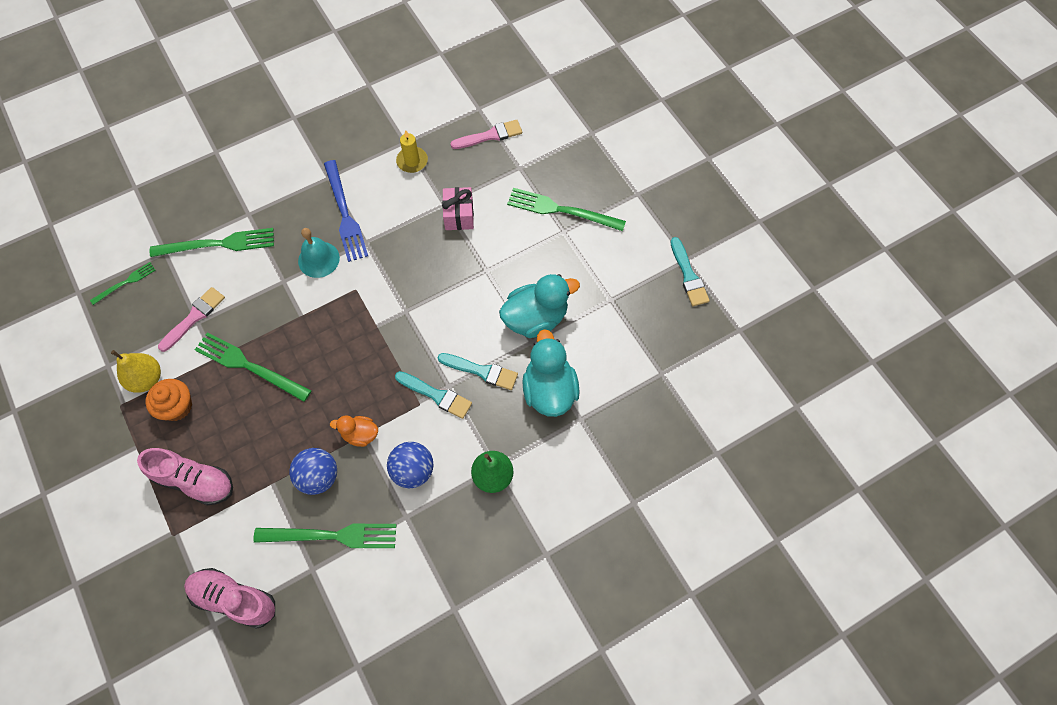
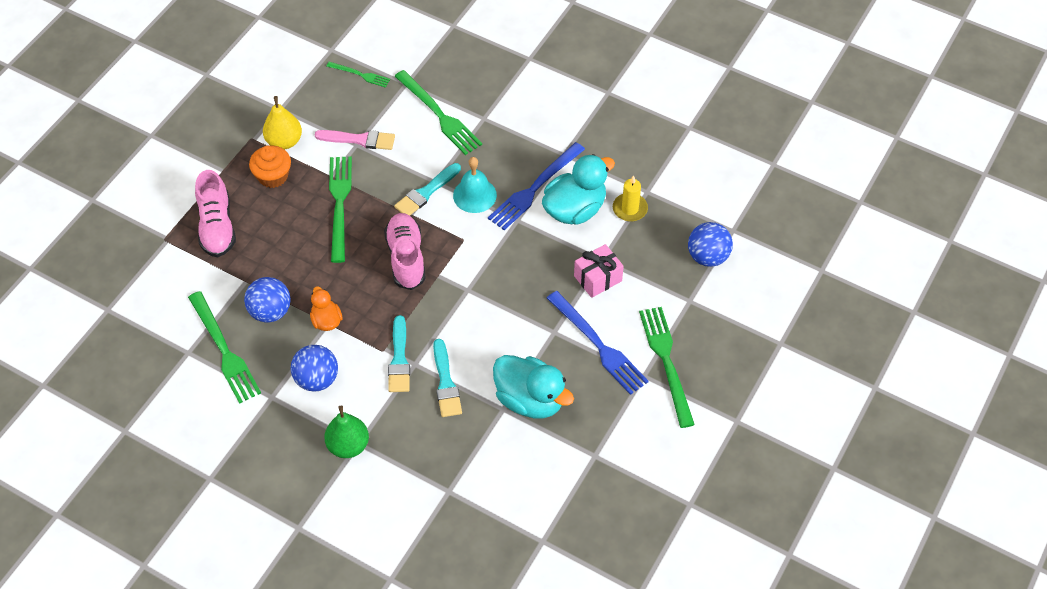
camera: 60 degrees right, 10 degrees down
(234, 599) = (135, 312): pink shoe -> pink shoe (406, 258)
(490, 135) = (708, 257): pink brush -> blue ball
(517, 246) = (598, 345): none -> blue fork
(549, 390) = (462, 449): turquoise duck -> turquoise duck (575, 209)
(688, 275) = (671, 514): turquoise brush -> turquoise brush (426, 192)

